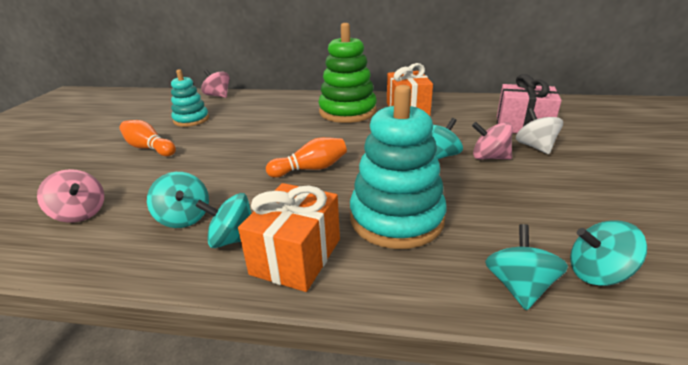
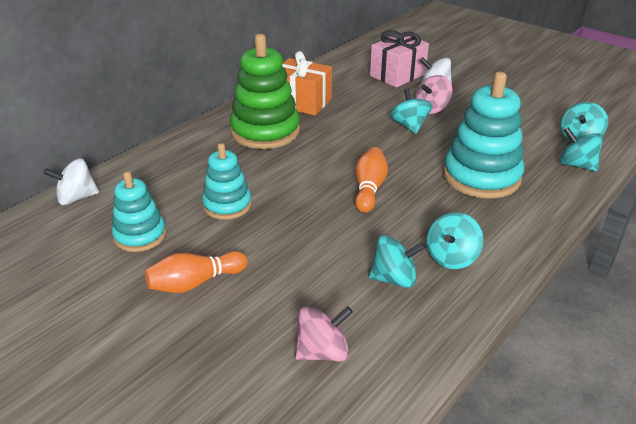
camera: 60 degrees left, 5 degrees up
(218, 96) = (77, 198): pink spinning top -> white spinning top
(242, 130) = (227, 205): none -> turquoise stacking toy
(296, 256) = (496, 232): orange gift -> none

